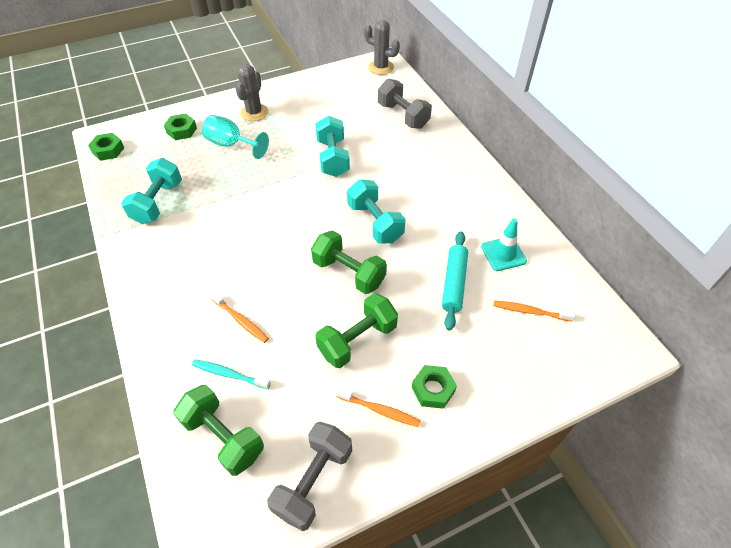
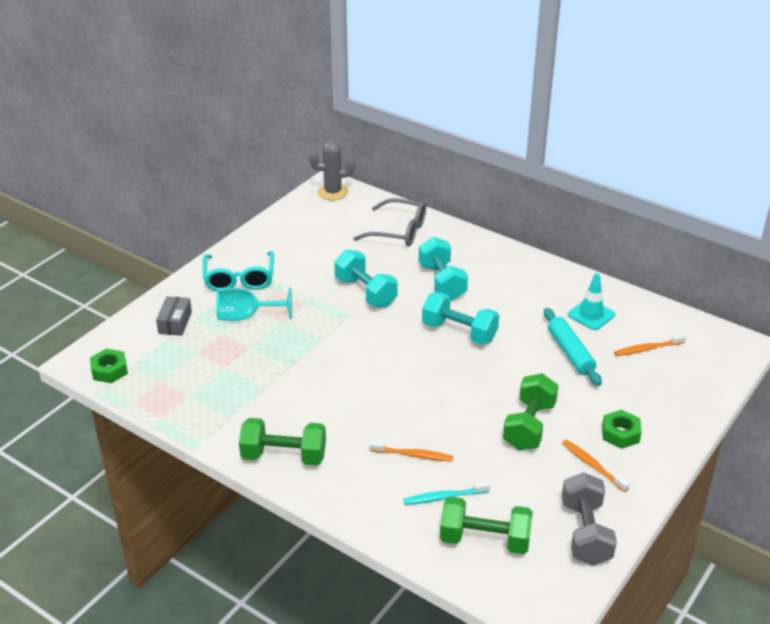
camera: 30 degrees left, 15 degrees down
(158, 202) = (224, 396): turquoise dumbbell -> turquoise dumbbell (442, 282)
(181, 130) = (175, 323): green nut -> grey box
(254, 113) = (239, 279): grey cactus -> turquoise glasses
(349, 273) = (474, 380): green dumbbell -> green dumbbell (284, 456)
(380, 410) = (592, 465): orange toothbrush -> orange toothbrush turned 120 degrees counterclockwise
(403, 116) = (398, 231): grey dumbbell -> grey glasses

